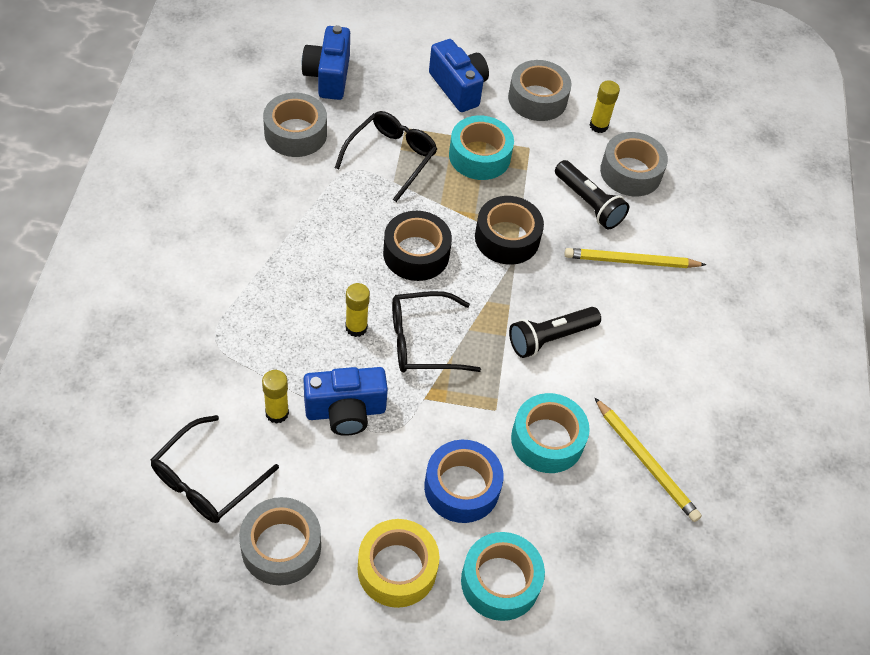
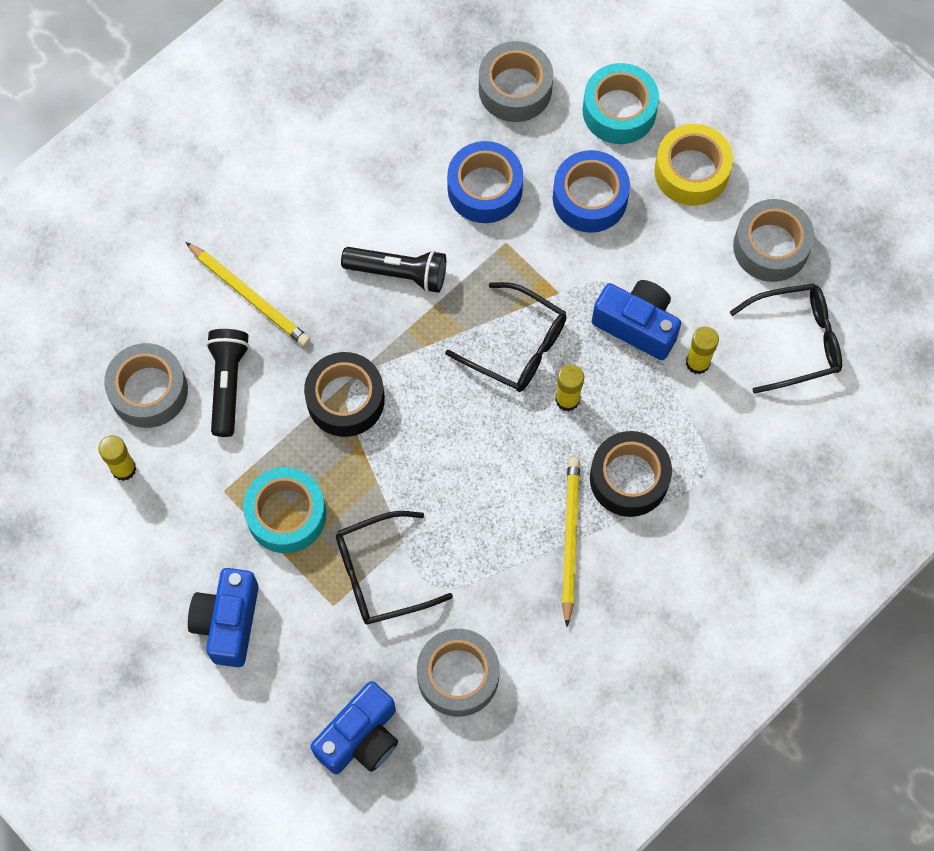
camera: 135 degrees left, 15 degrees up
(416, 253) = (449, 441): black tape -> black tape (629, 478)
(537, 99) = (155, 548): grey tape -> grey tape (515, 89)
(547, 440) = (485, 189): turquoise tape -> blue tape
(646, 461) = (419, 118): yellow pencil -> yellow pencil (569, 539)

